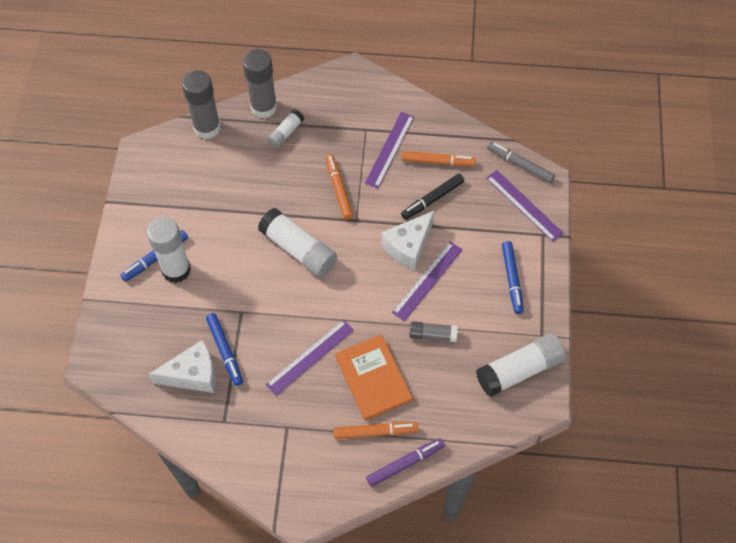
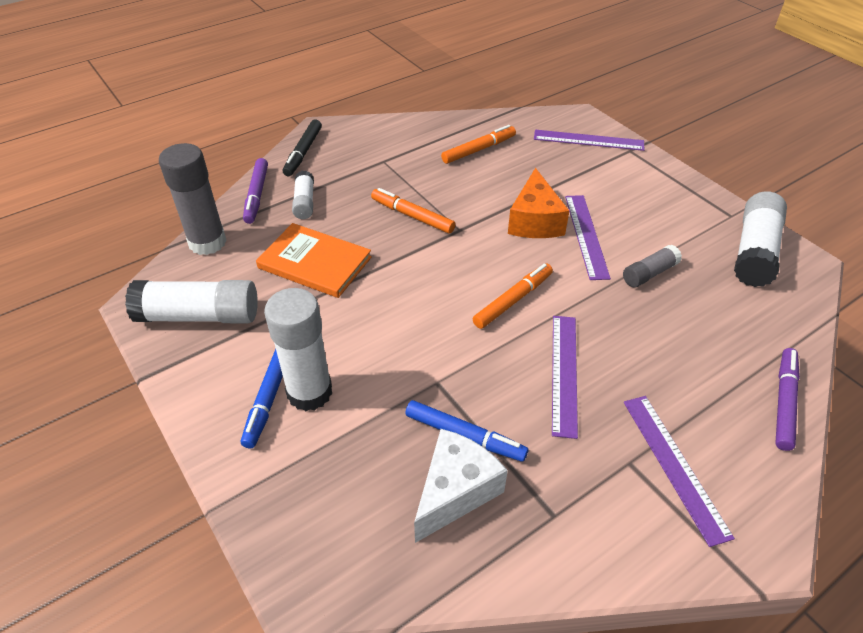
camera: 40 degrees left, 15 degrees down
(264, 107) = (256, 195): grey glue stick -> purple marker
(298, 249) = (432, 286): white glue stick -> white glue stick (199, 316)
(373, 378) = (649, 347): orange book -> orange book (314, 263)
(375, 432) = (718, 395): orange marker -> orange marker (513, 300)
(389, 149) = (424, 163): purple ruler -> purple ruler (674, 465)
(408, 247) = (535, 221): white cheese -> orange cheese
(432, 199) = (509, 176): black marker -> black marker (303, 152)
(512, 279) = (652, 192): blue marker -> none
(520, 165) = (548, 118): grey marker -> none

